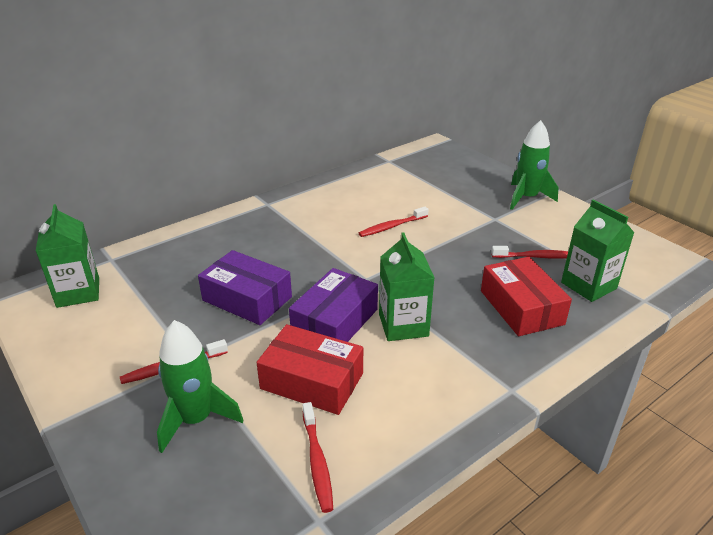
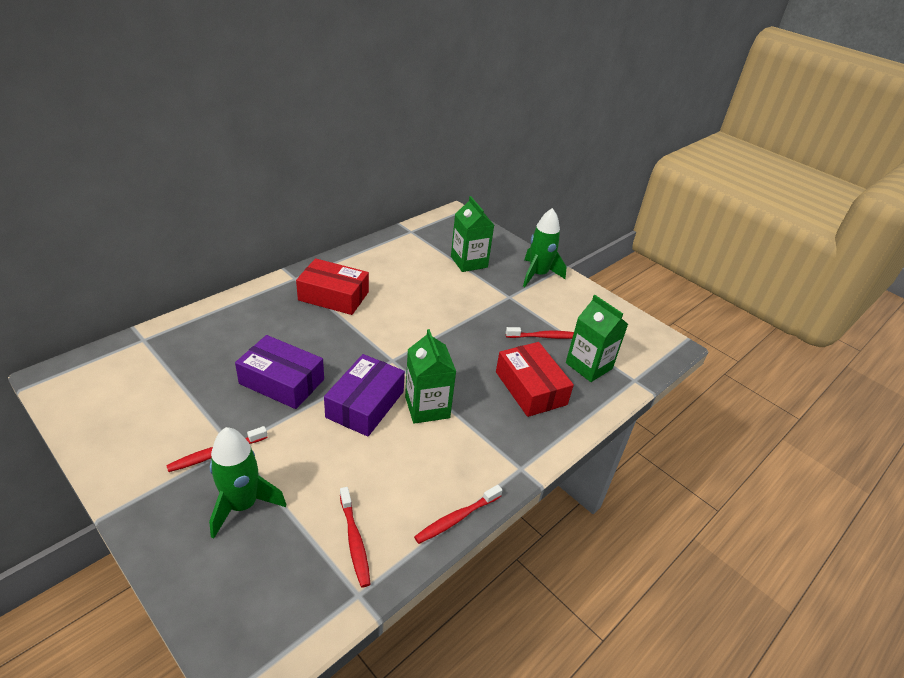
camera: 10 degrees left, 5 degrees up
(78, 292) = (114, 376): green carton -> green carton (469, 262)
(312, 381) = (346, 464): red box -> red box (333, 296)
(392, 226) = (415, 304): red toothbrush -> red toothbrush (457, 518)

